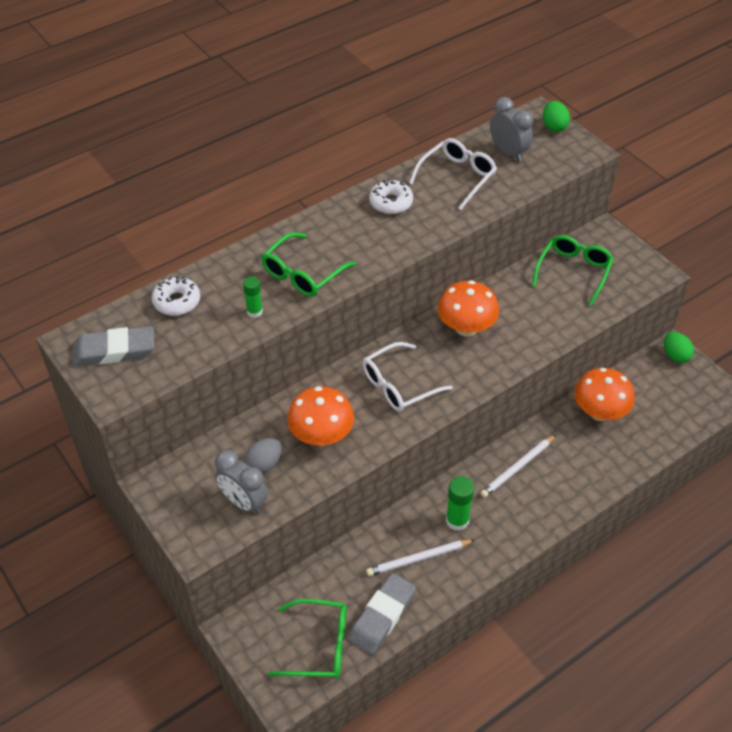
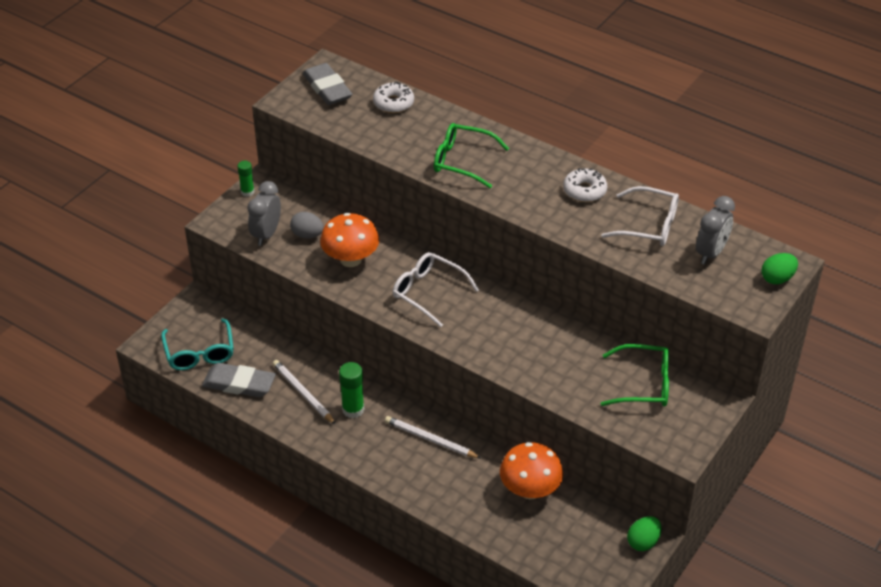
camera: 70 degrees right, 5 degrees down
(254, 311) = (404, 146): green glue stick -> green glue stick (247, 192)
(319, 645) = (200, 353): green glasses -> turquoise glasses
(466, 328) = (521, 321): orange mushroom -> none

